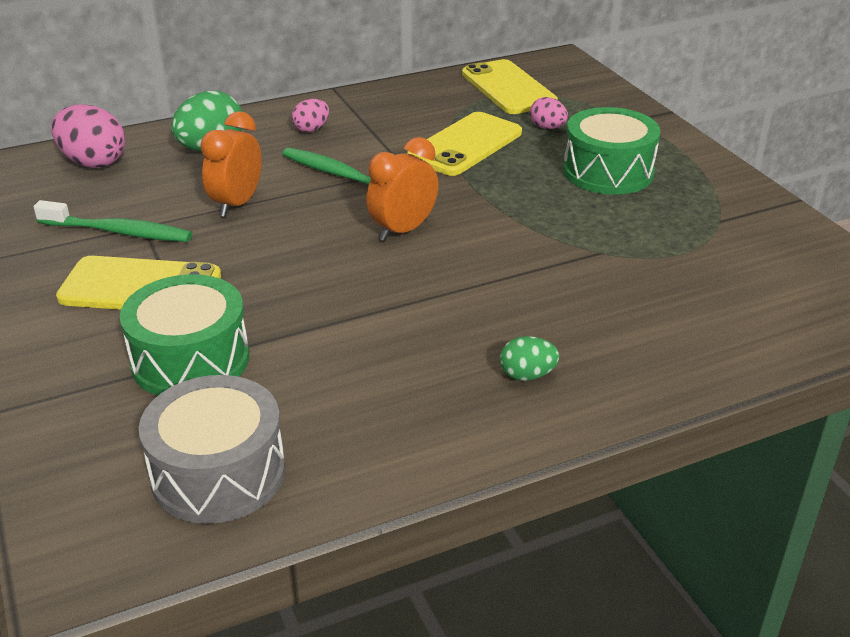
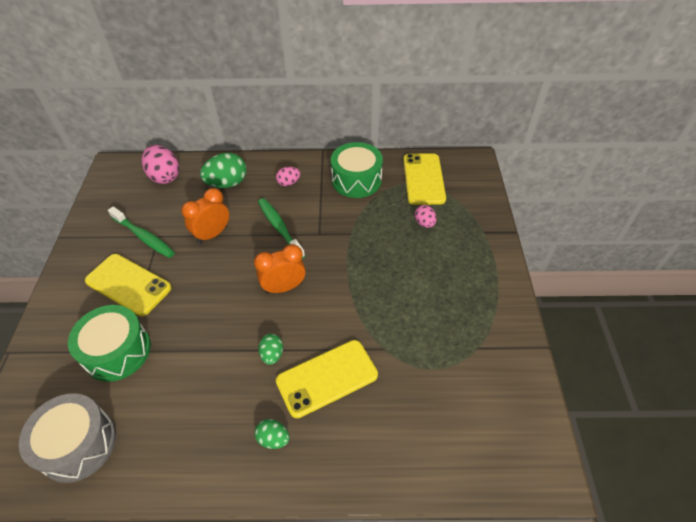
camera: 25 degrees right, 15 degrees up
(448, 298) = (272, 354): none -> green egg
(465, 145) = (365, 224): yellow phone -> yellow phone (327, 378)
(608, 172) = (435, 276): green drum -> green drum (356, 180)

